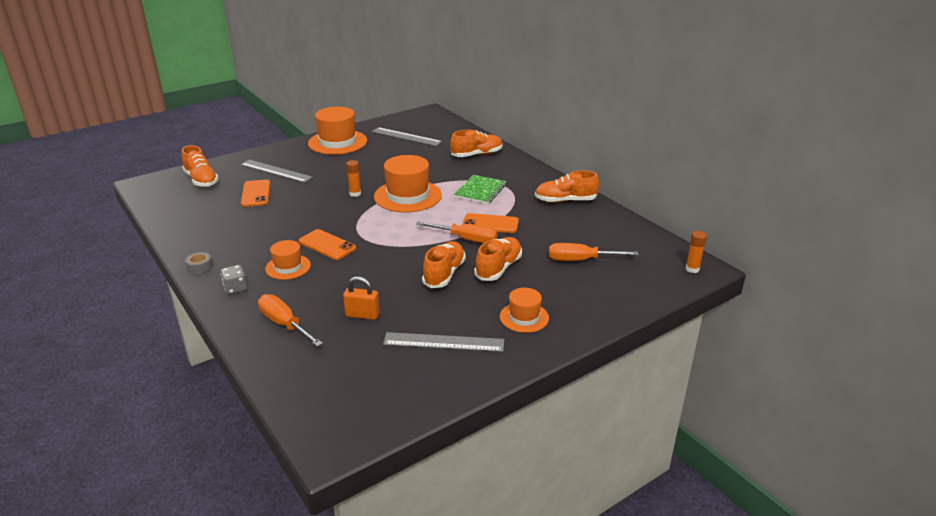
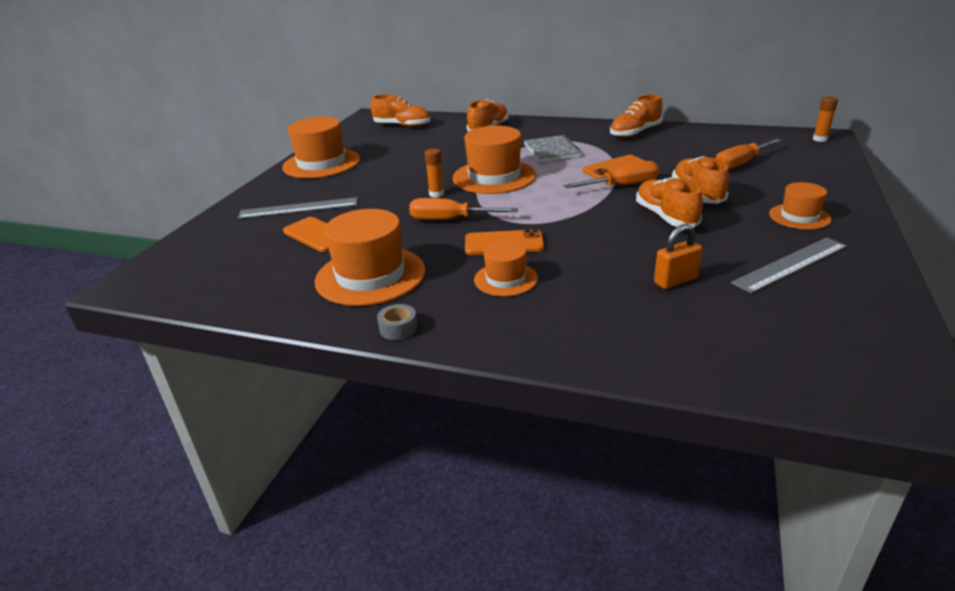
camera: 35 degrees left, 0 degrees up
(201, 180) = (212, 250): orange shoe -> orange shoe (402, 126)
(236, 288) = (490, 326): grey dice -> none
(237, 231) = (370, 276): none -> orange hat
(285, 324) = (622, 328): orange screwdriver -> orange screwdriver (450, 220)
(406, 136) = (388, 138): grey ruler -> none
(480, 191) = (552, 150): green notebook -> grey notebook

